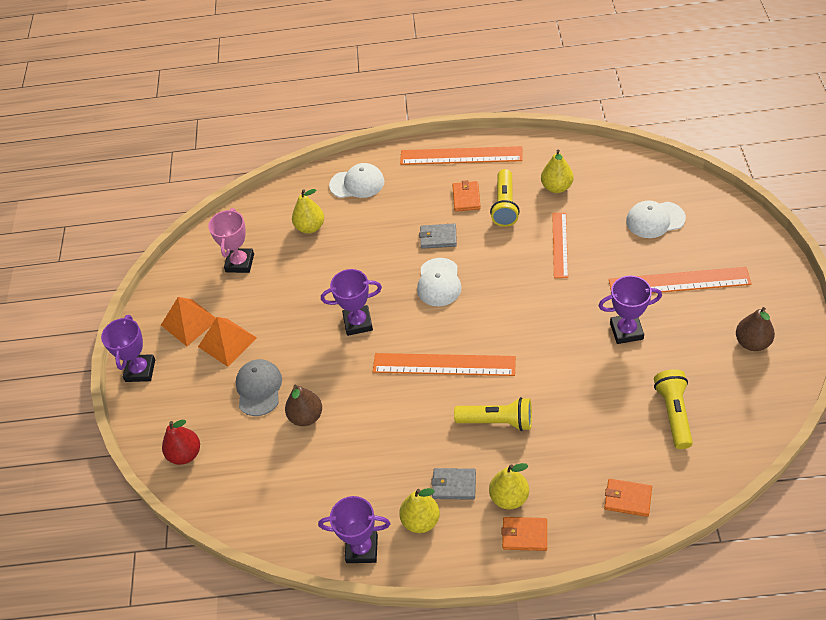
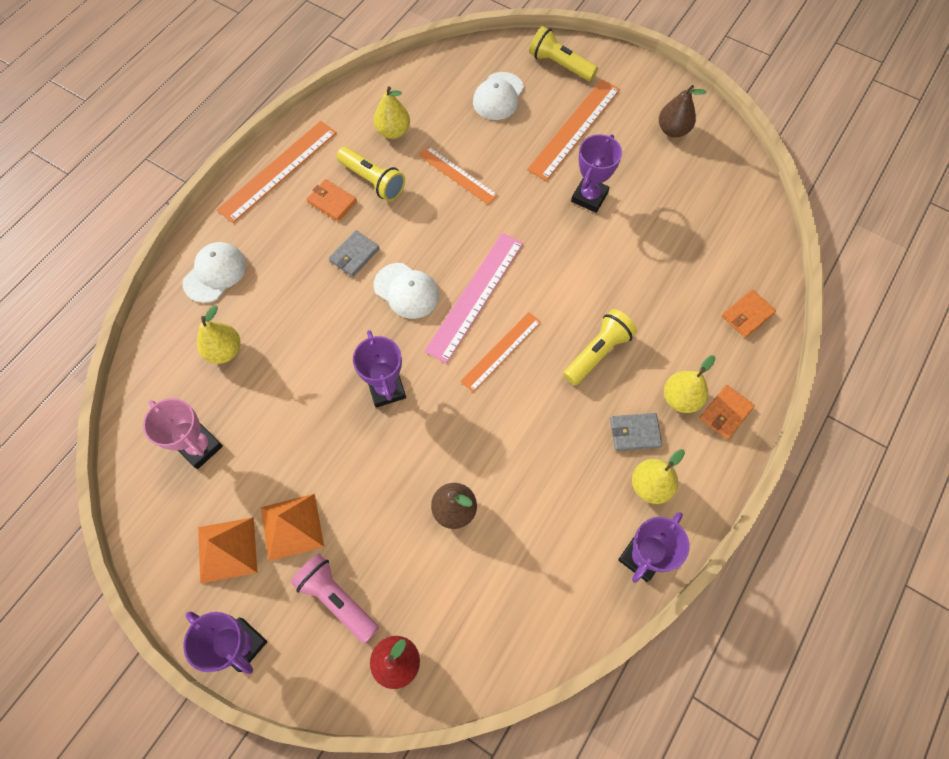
camera: 60 degrees left, 15 degrees up
(200, 396) = (337, 599): none -> pink flashlight
(259, 388) = (380, 533): grey cap -> none
(358, 323) = (386, 389): purple trophy -> purple trophy turned 45 degrees counterclockwise
(444, 364) = (501, 351): orange ruler -> orange ruler, size x0.64
(454, 485) = (634, 433): grey wallet -> grey wallet turned 45 degrees clockwise
(472, 321) = (475, 295): none -> pink ruler
(673, 413) = (694, 226): yellow flashlight -> yellow flashlight (560, 65)

